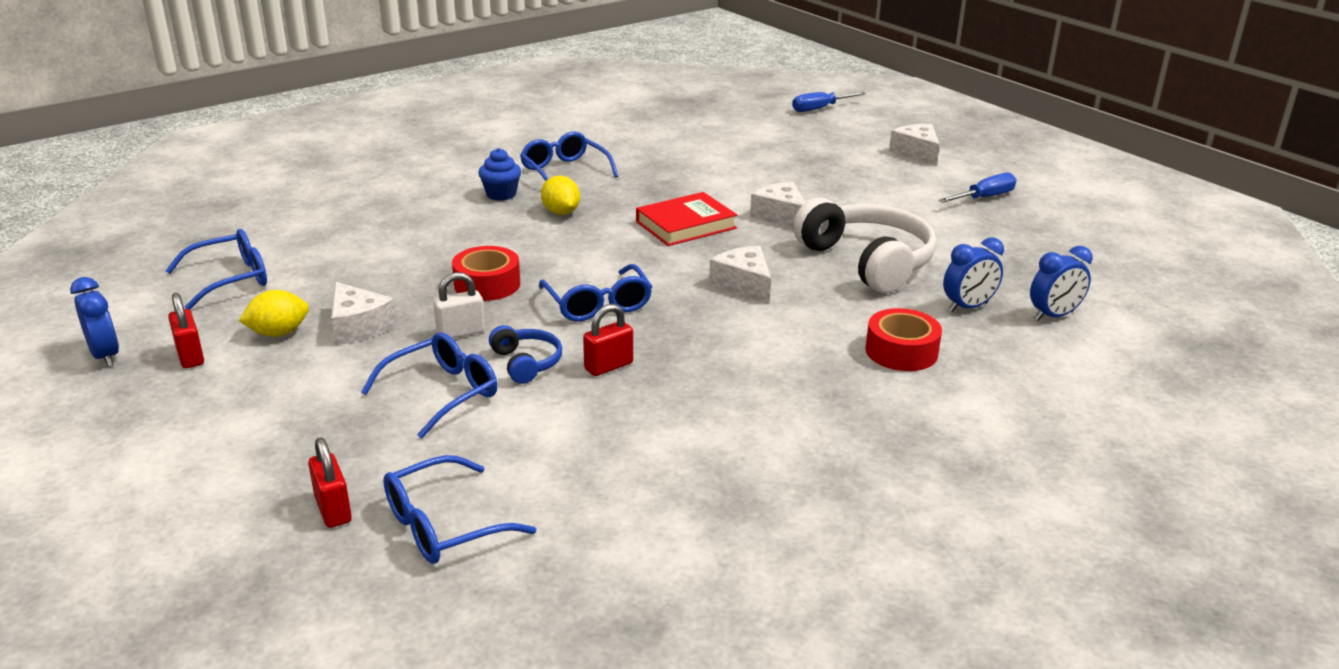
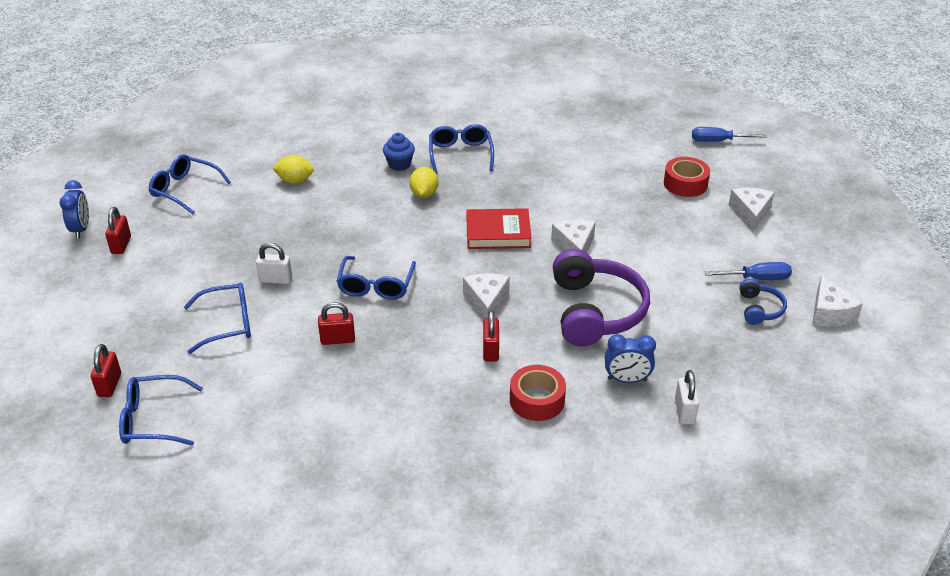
camera: 30 degrees right, 10 degrees up
(231, 279) = (184, 190): blue glasses -> blue glasses turned 150 degrees counterclockwise
(278, 333) = (178, 243): yellow lemon -> yellow lemon (295, 180)
(358, 327) = (223, 254): white cheese -> white cheese (829, 313)
(487, 284) = (323, 244): red tape -> red tape (685, 184)
(526, 363) = (292, 318): blue headphones -> blue headphones (759, 309)
(799, 324) = (491, 350): none -> red padlock
(867, 262) = (595, 311): white headphones -> purple headphones
(1054, 316) = (684, 411): blue clock -> white padlock

